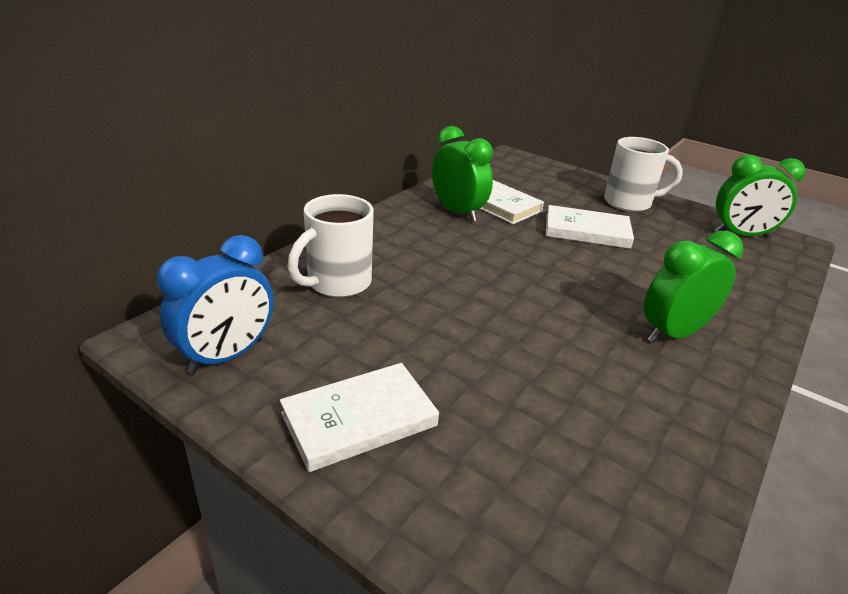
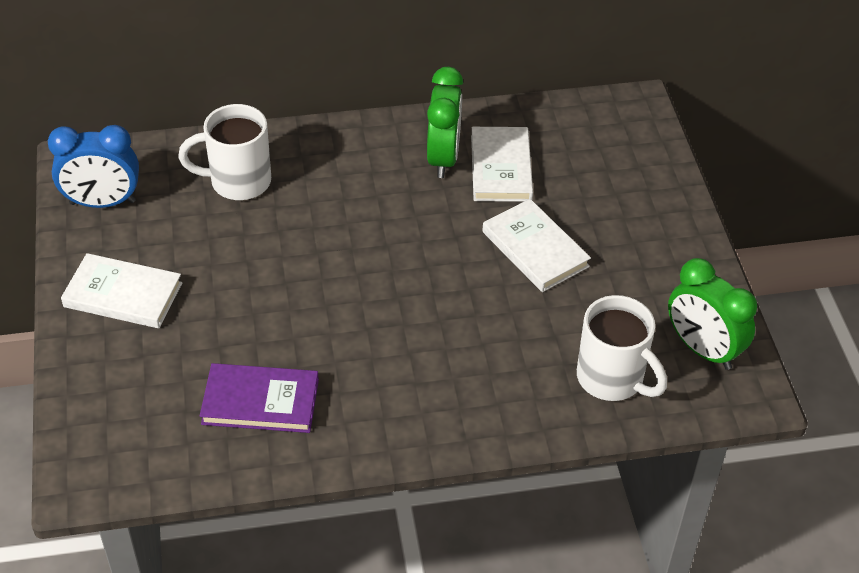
camera: 45 degrees right, 15 degrees up
(612, 424) = (260, 401): none -> purple book
(629, 203) = (653, 242): white mug -> white mug (612, 379)
(673, 333) = (422, 381): green clock -> none

